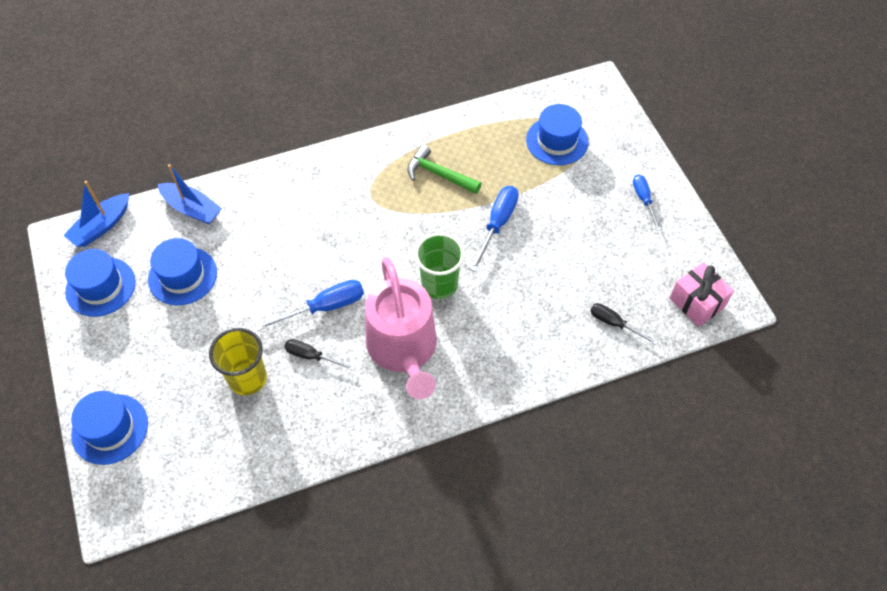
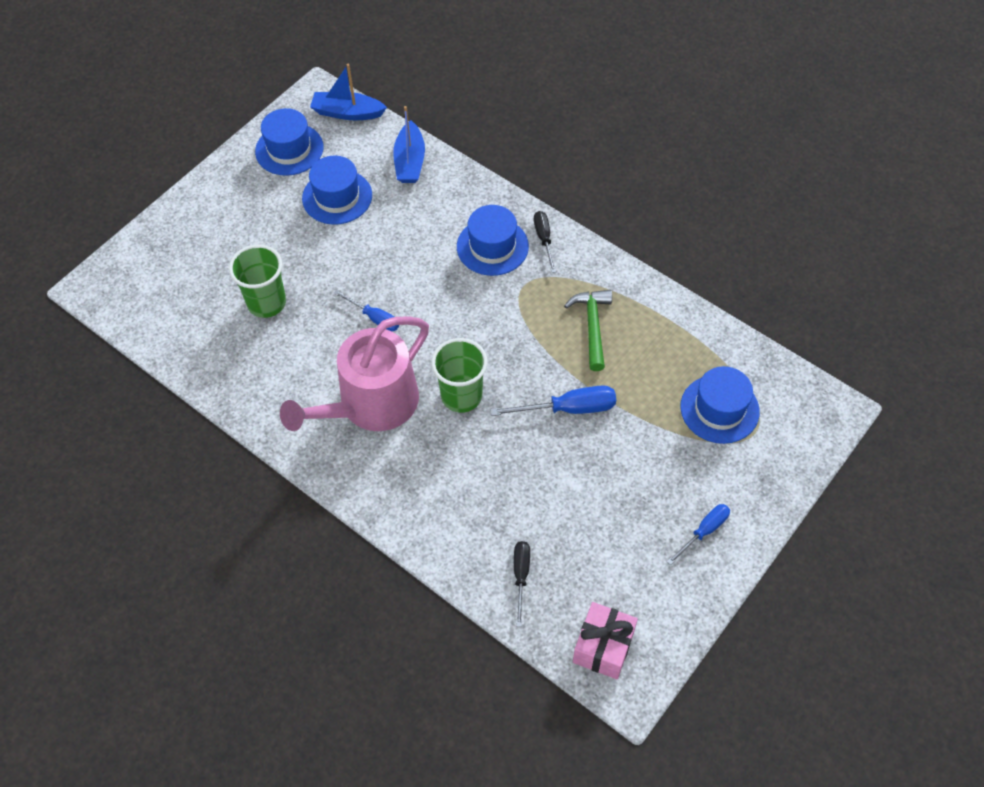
camera: 60 degrees right, 0 degrees up
(110, 429) = (165, 238): blue hat -> blue hat (492, 246)
(247, 378) = (267, 303): yellow cup -> green cup
(312, 356) = (318, 337): black screwdriver -> black screwdriver (544, 239)
(324, 307) = (374, 318): blue screwdriver -> blue screwdriver, size x0.65

